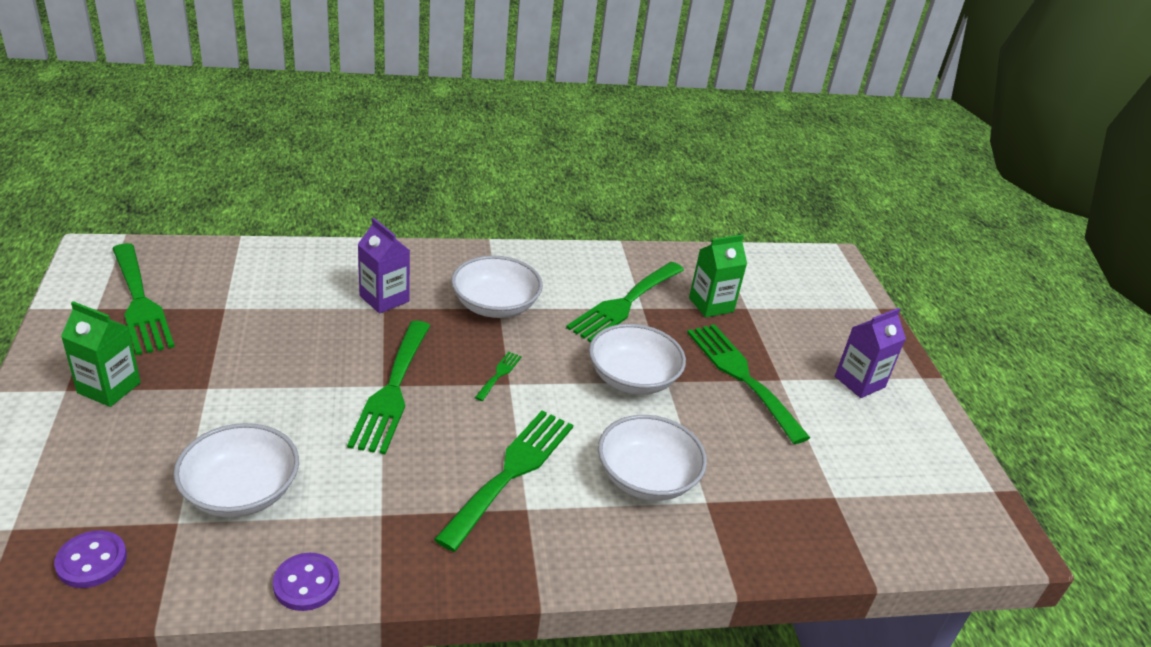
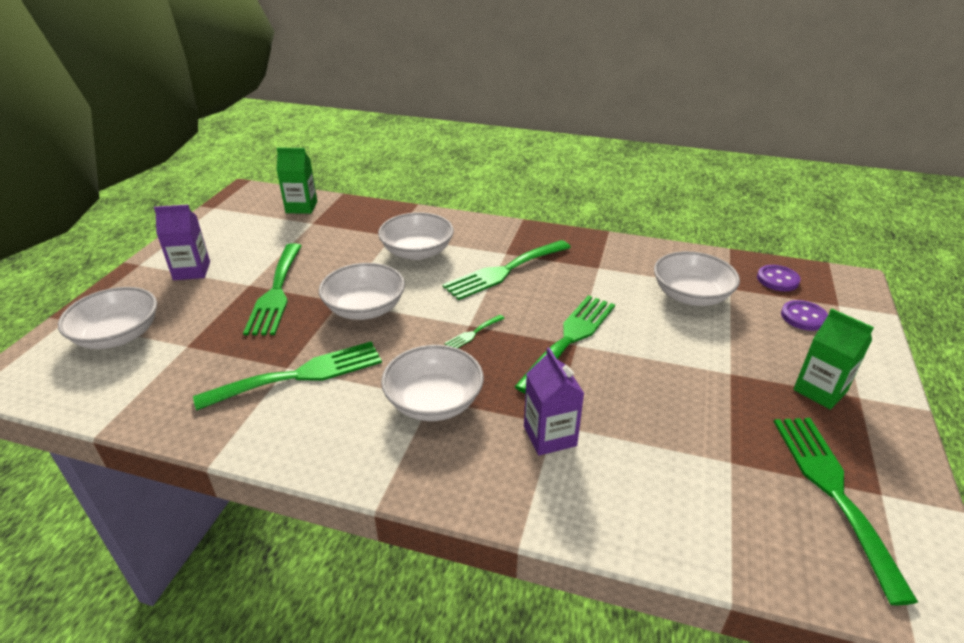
camera: 150 degrees left, 0 degrees up
(306, 583) = (648, 248): purple button -> purple button (803, 317)
(711, 305) = (217, 356): green carton -> green carton (301, 207)
(814, 304) = (118, 335): none -> white bowl

